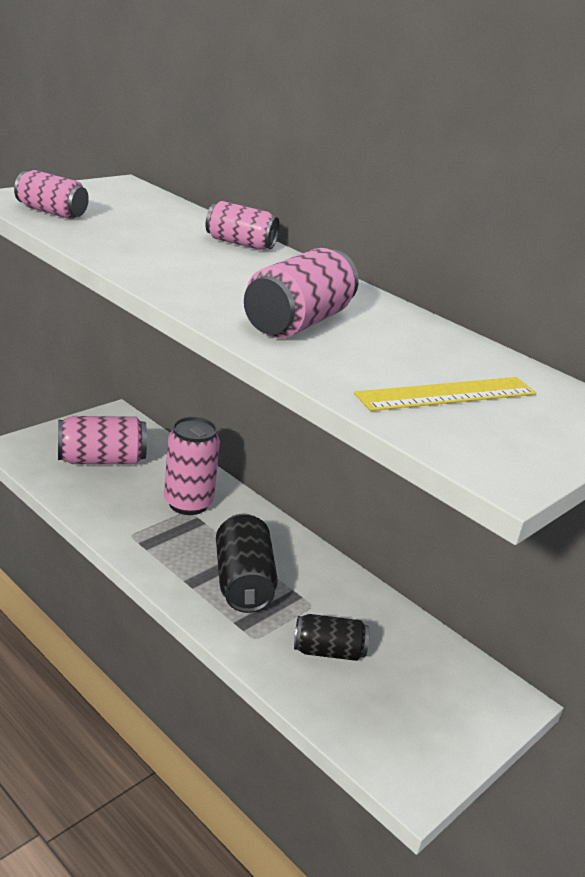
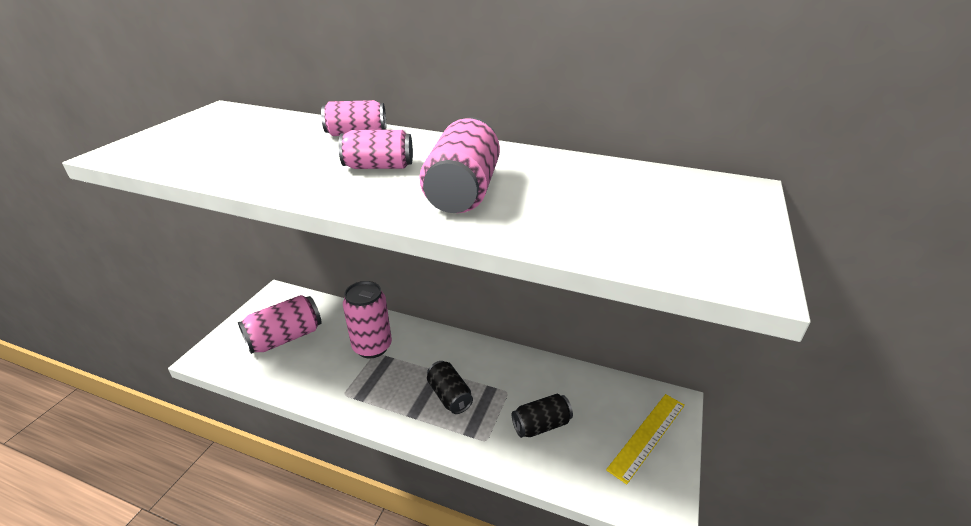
camera: 20 degrees left, 5 degrees up
(51, 212) = (170, 155): pink can -> pink can (379, 167)
(243, 582) = (449, 396): black can -> black can, size x0.66
(447, 394) = (630, 216): yellow ruler -> yellow ruler (647, 436)

